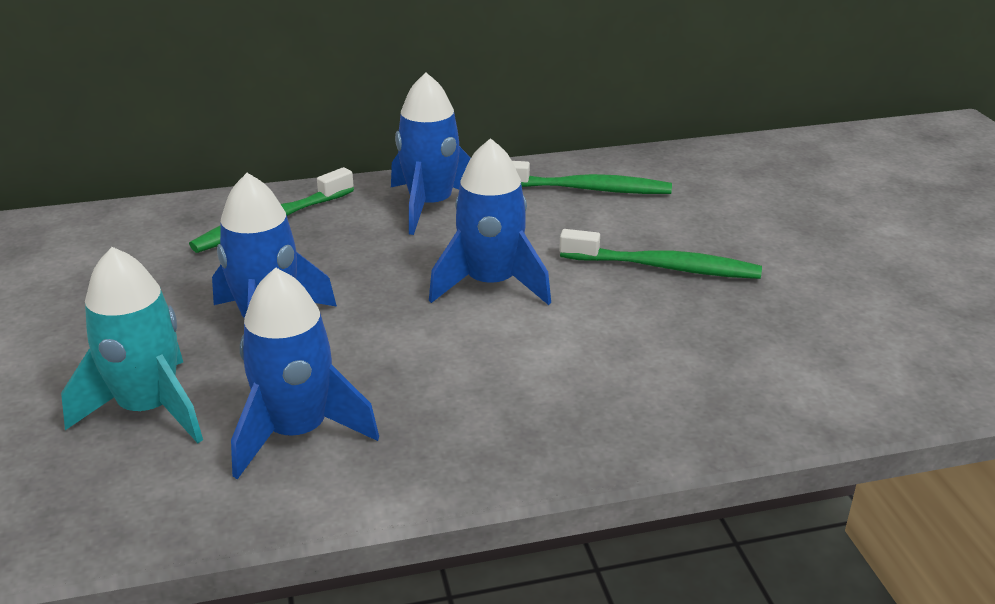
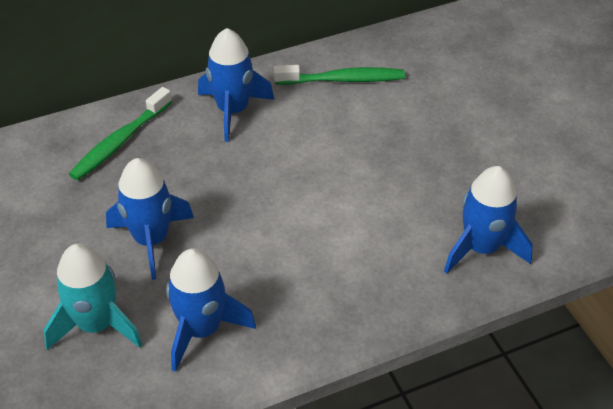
camera: 10 degrees left, 15 degrees up
(491, 284) = (295, 183): blue rocket -> blue rocket (482, 248)
(664, 267) = (411, 152): green toothbrush -> none

